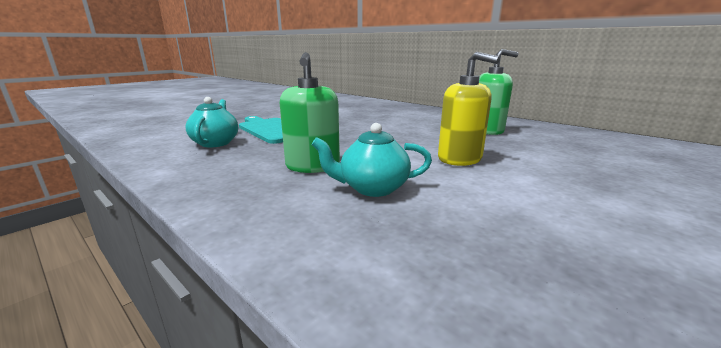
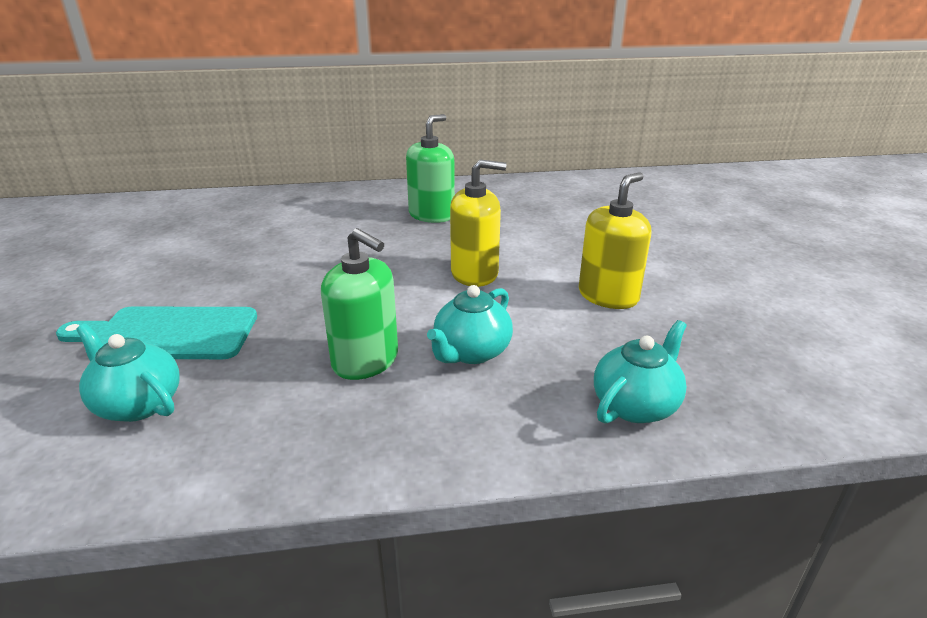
camera: 50 degrees left, 10 degrees up
(429, 290) = (635, 405): none -> turquoise teapot
(561, 210) = (608, 296): none -> yellow soap dispenser

